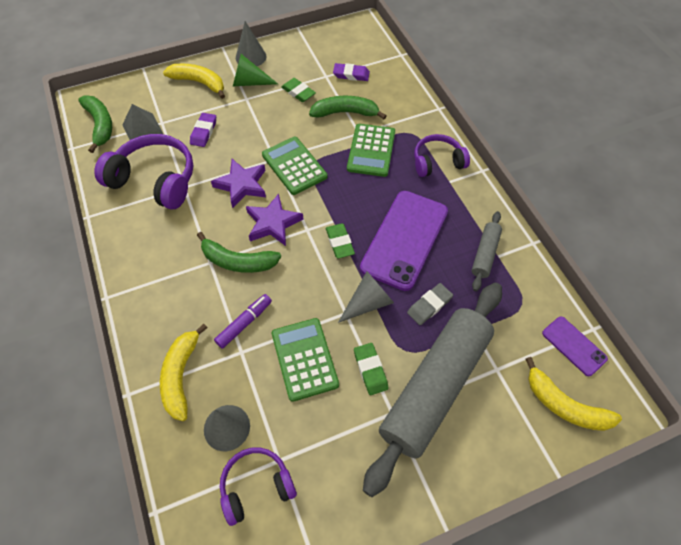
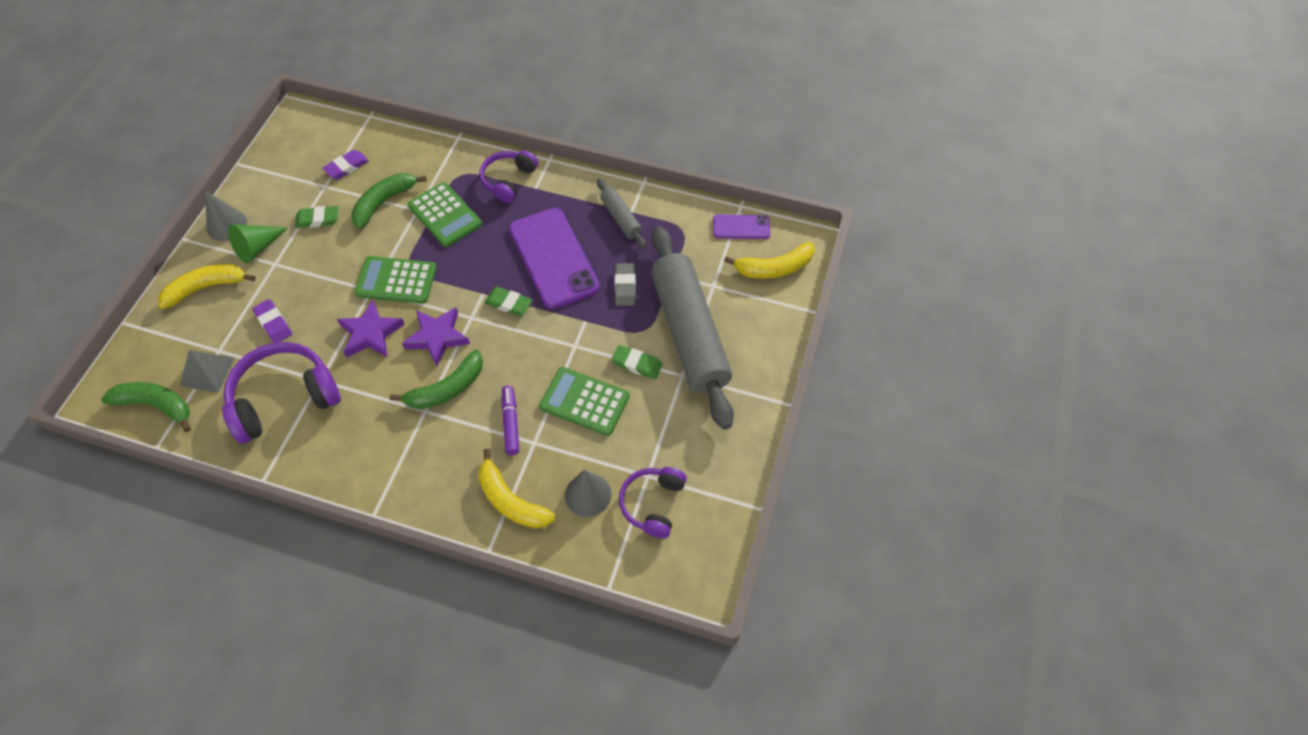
camera: 50 degrees left, 0 degrees up
(368, 302) = (581, 324): grey cone -> none

